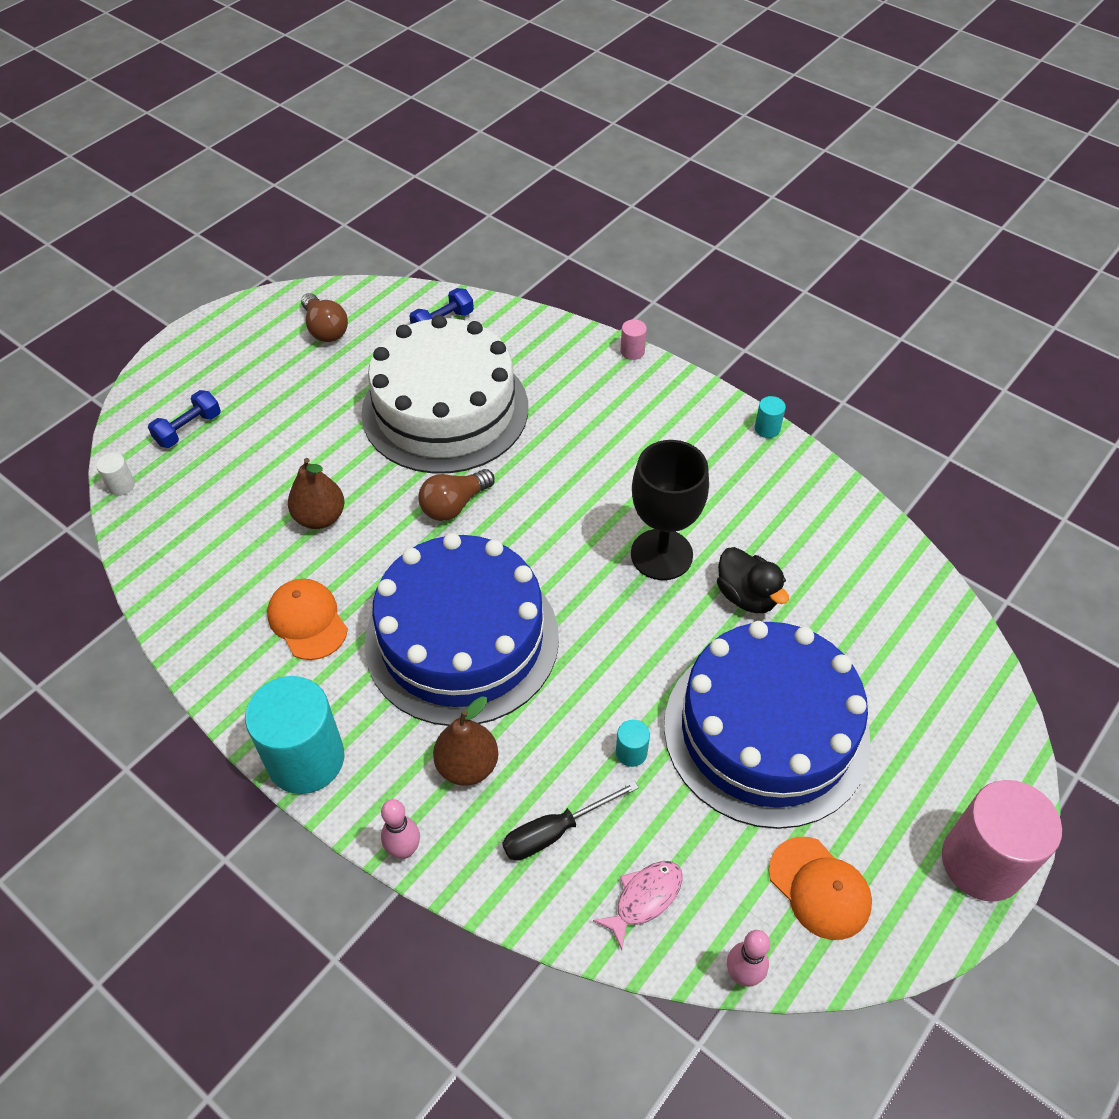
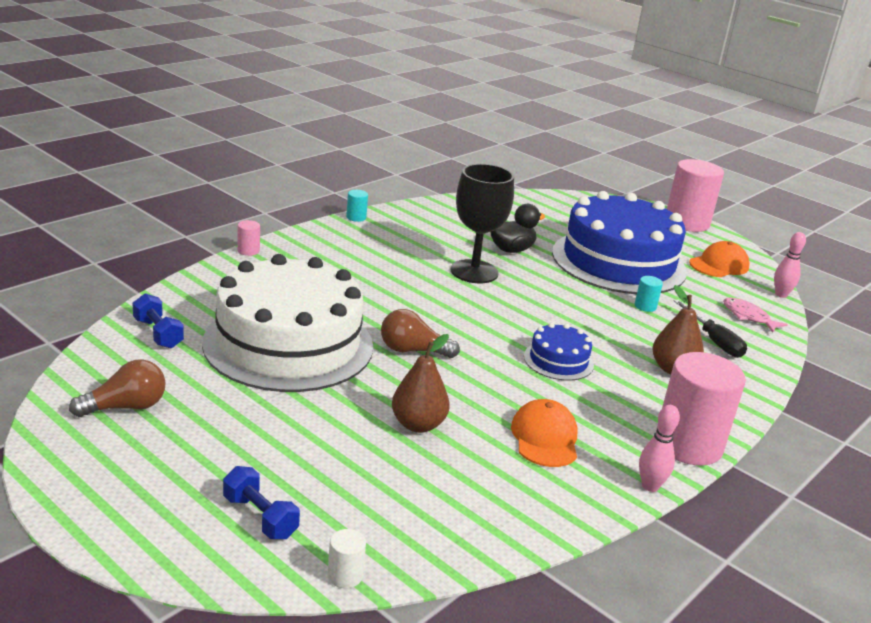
camera: 90 degrees left, 25 degrees down
(306, 759) = (688, 445): turquoise cylinder -> pink cylinder
(307, 621) = (545, 438): orange cap -> orange cap turned 120 degrees clockwise
(404, 850) = (750, 402): pink bowling pin -> pink bowling pin (650, 486)
(454, 505) = (412, 350): brown light bulb -> brown light bulb turned 135 degrees clockwise
(462, 639) = (558, 360): blue cake -> blue cake, size x0.43

